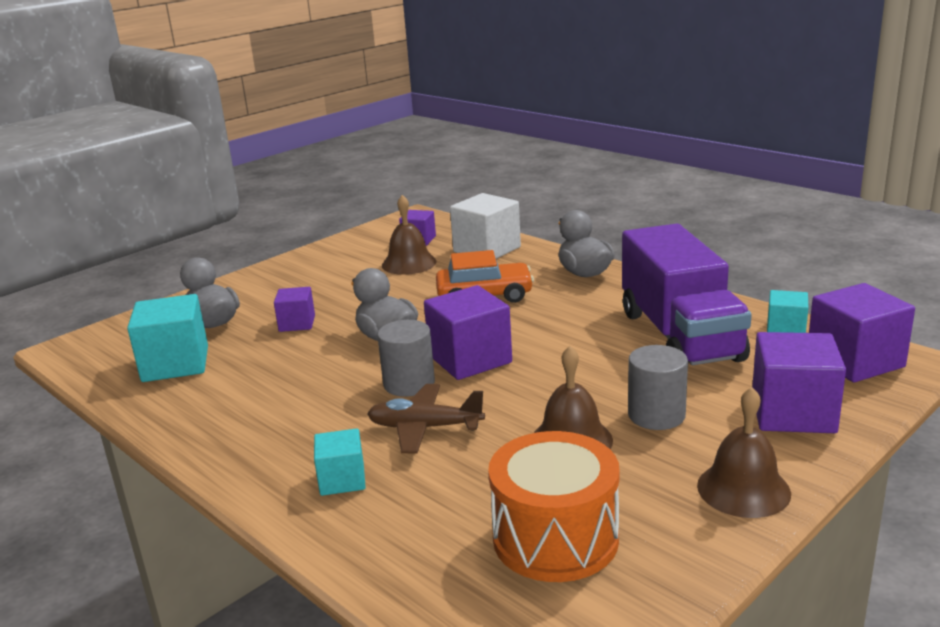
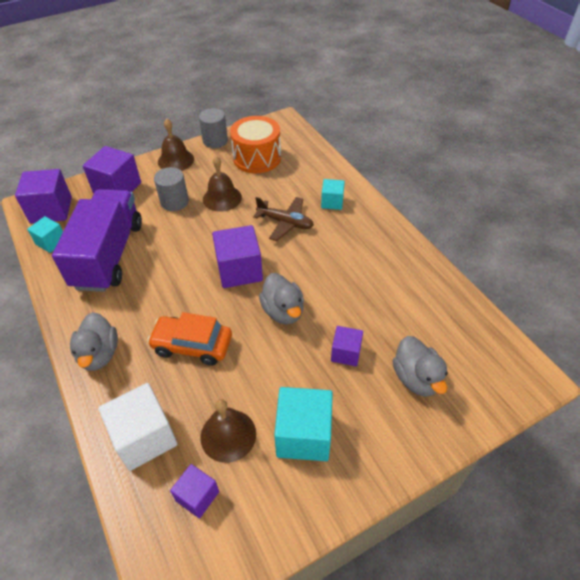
camera: 165 degrees left, 25 degrees up
(175, 364) = (435, 325): turquoise cube -> turquoise cube (303, 435)
(409, 384) = (283, 258): grey cylinder -> grey cylinder (215, 141)

